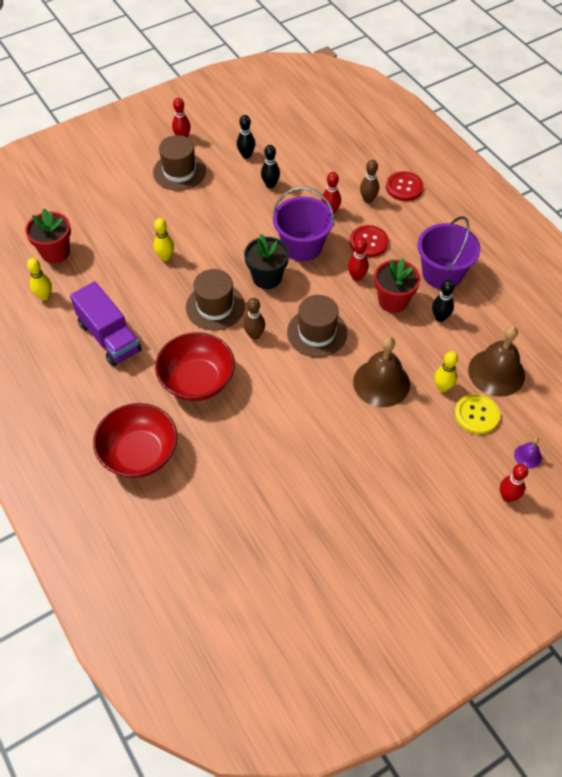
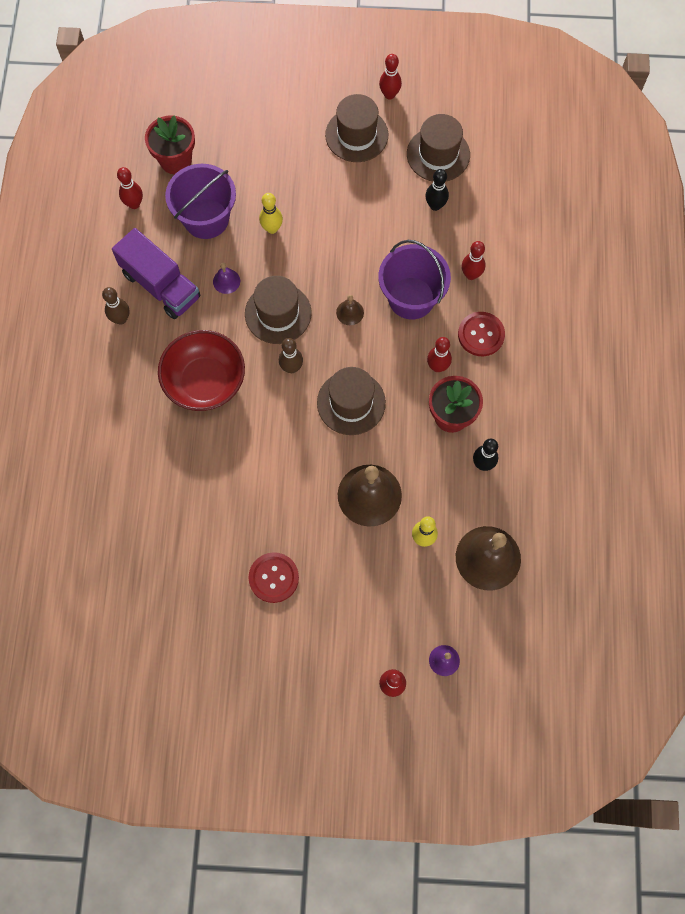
camera: 35 degrees right, 15 degrees up
(44, 296) = (134, 204): yellow bowling pin -> red bowling pin
(109, 337) = (161, 285): purple truck -> purple truck turned 45 degrees counterclockwise
(139, 454) = (105, 421): red bowl -> none
(159, 307) = (226, 281): none -> purple bell
(246, 155) = (438, 154): black bowling pin -> brown hat
(267, 278) = (350, 312): black flower pot -> brown bell
(368, 199) = (521, 284): brown bowling pin -> brown bowling pin (121, 319)
(404, 187) = (571, 292): red button -> red button (273, 578)
(442, 273) = (526, 417): purple bucket -> purple bucket (206, 218)
(476, 415) = (431, 587): yellow button -> none

